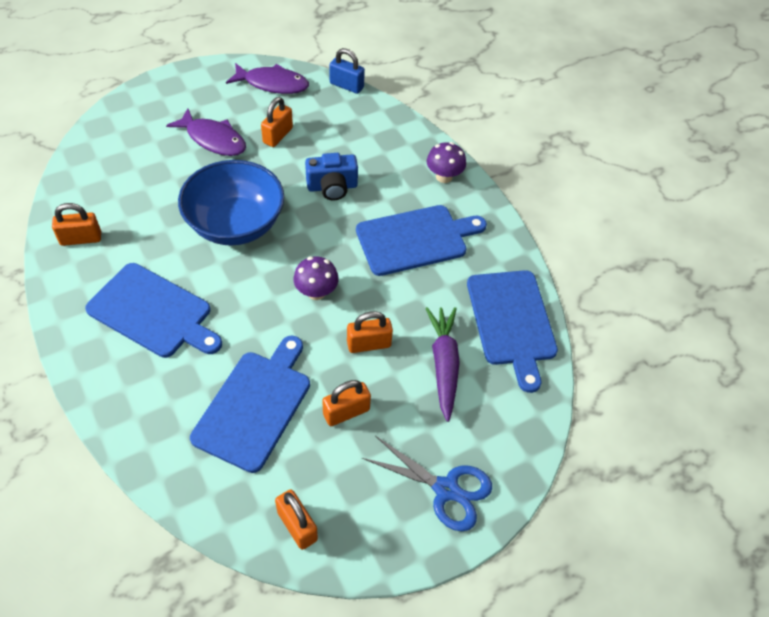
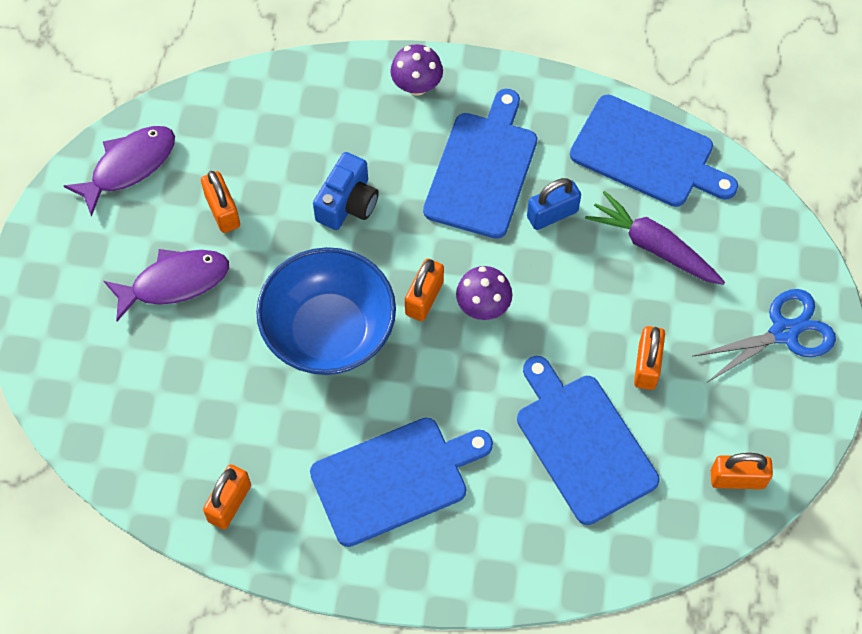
camera: 50 degrees left, 10 degrees up
(346, 85) = (196, 90): blue padlock -> blue padlock (552, 214)
(369, 344) = (583, 297): orange padlock -> orange padlock (424, 298)

